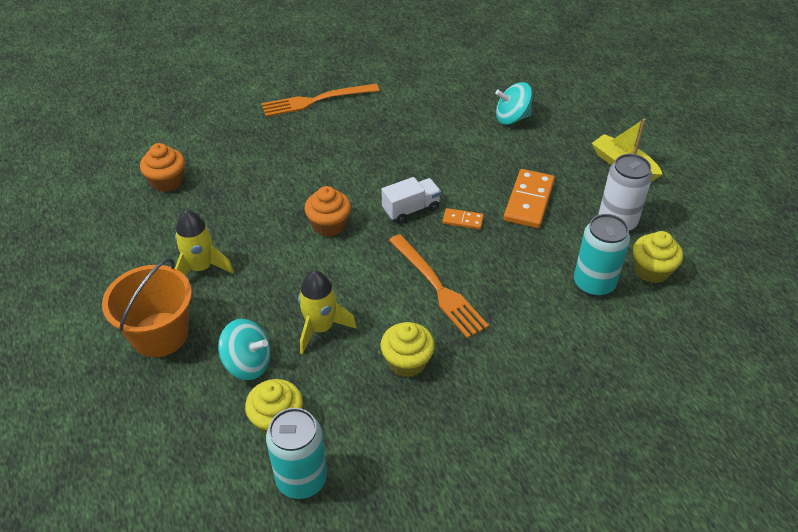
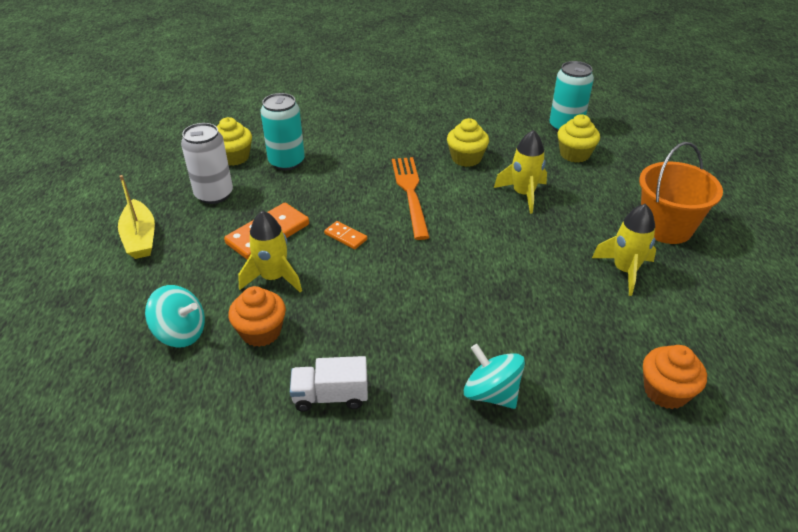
camera: 155 degrees left, 5 degrees down
(248, 363) = (590, 189): turquoise spinning top -> turquoise spinning top (491, 393)
(316, 100) = (414, 469): orange fork -> none
(329, 225) = (479, 273): orange cupcake -> orange cupcake (261, 332)
(411, 209) = (387, 262): white truck -> white truck (330, 396)
(488, 169) = (273, 278): none -> yellow rocket

